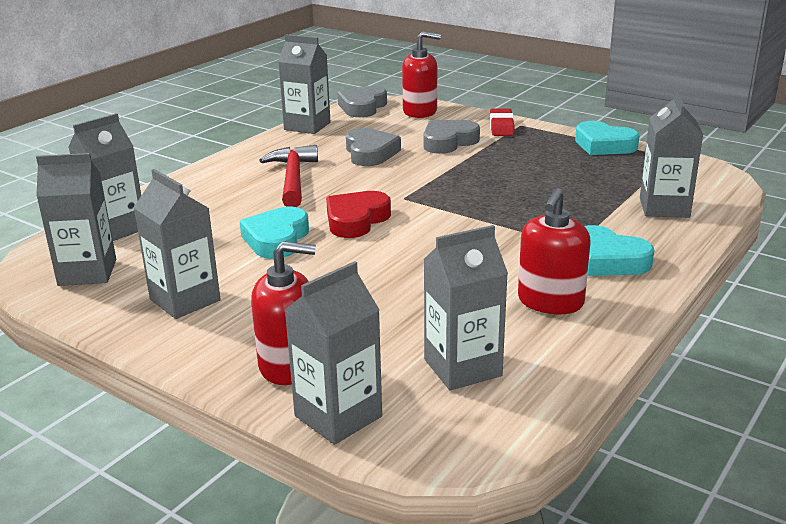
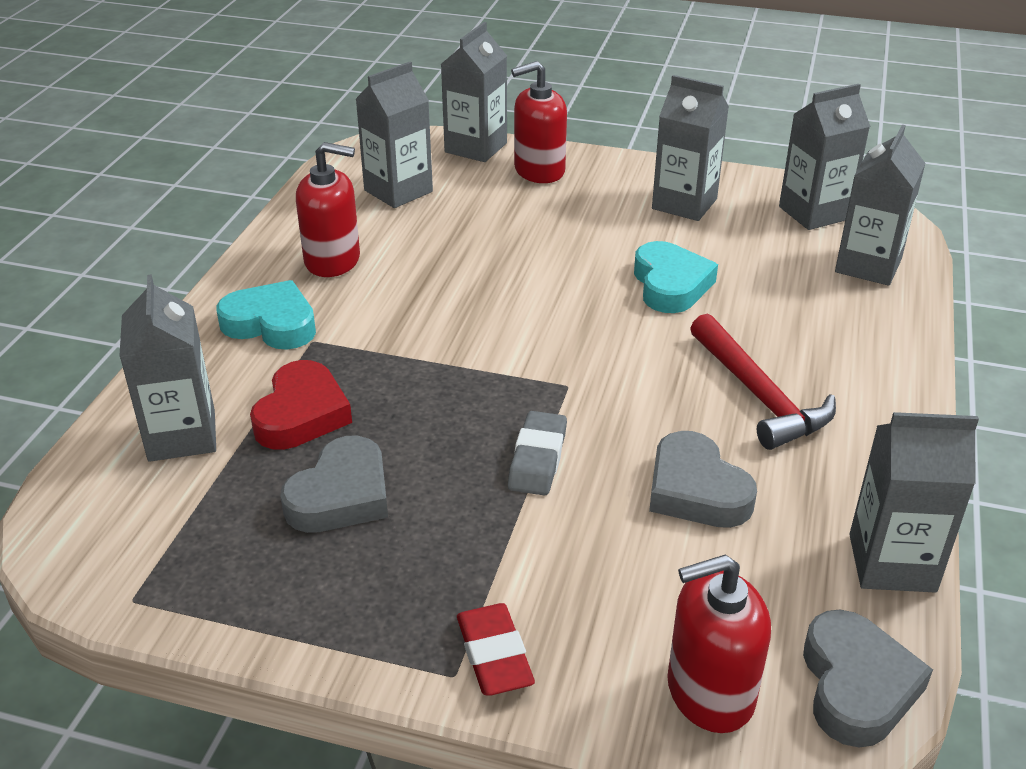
camera: 160 degrees right, 10 degrees up
(356, 220) = (602, 331): red heart -> red heart (301, 414)
(445, 172) = (537, 459): none -> grey eraser
(448, 142) = (578, 561): grey heart -> grey heart (341, 495)
(550, 302) = (332, 260): red soap dispenser -> red soap dispenser turned 90 degrees clockwise
(604, 145) = (265, 616): turquoise heart -> none

